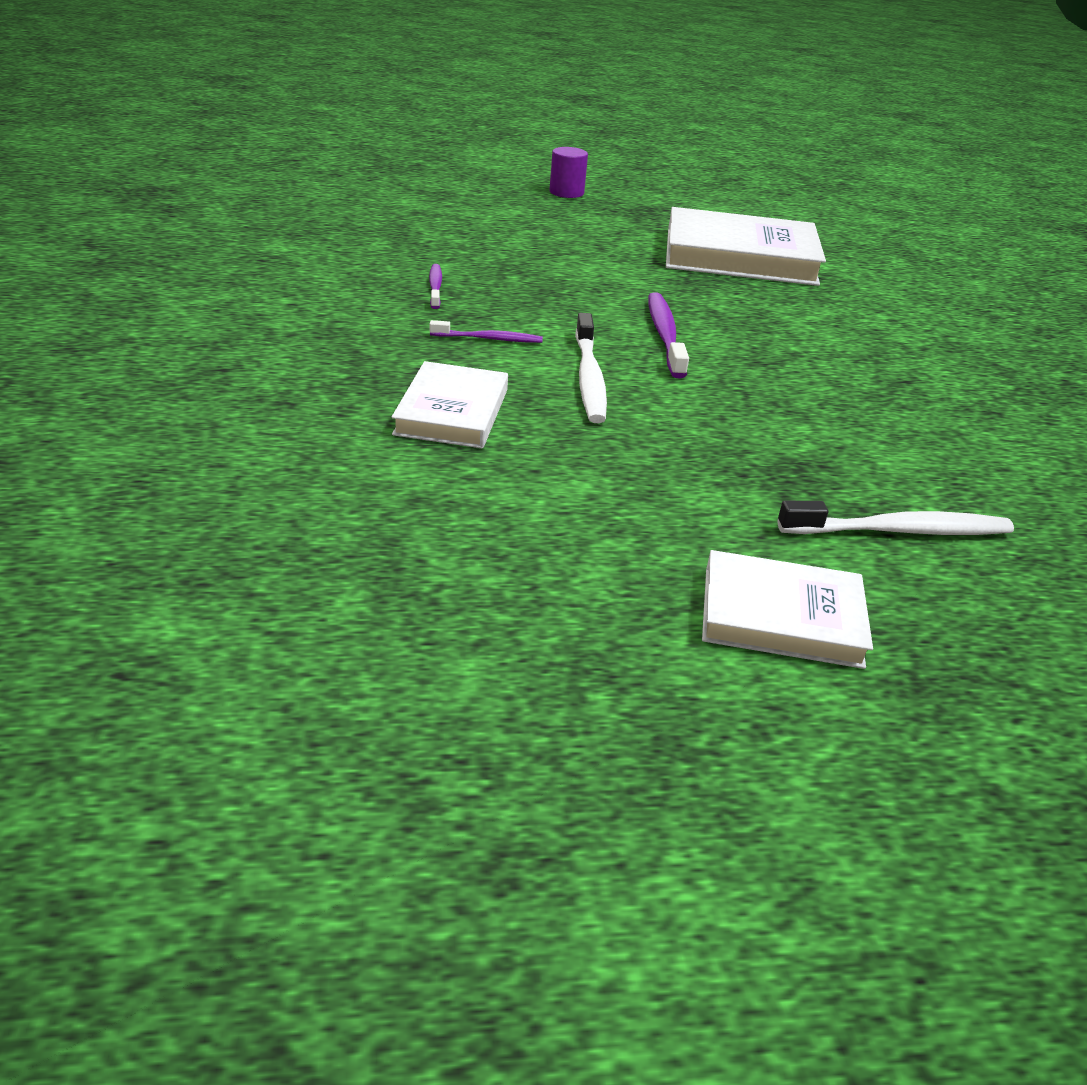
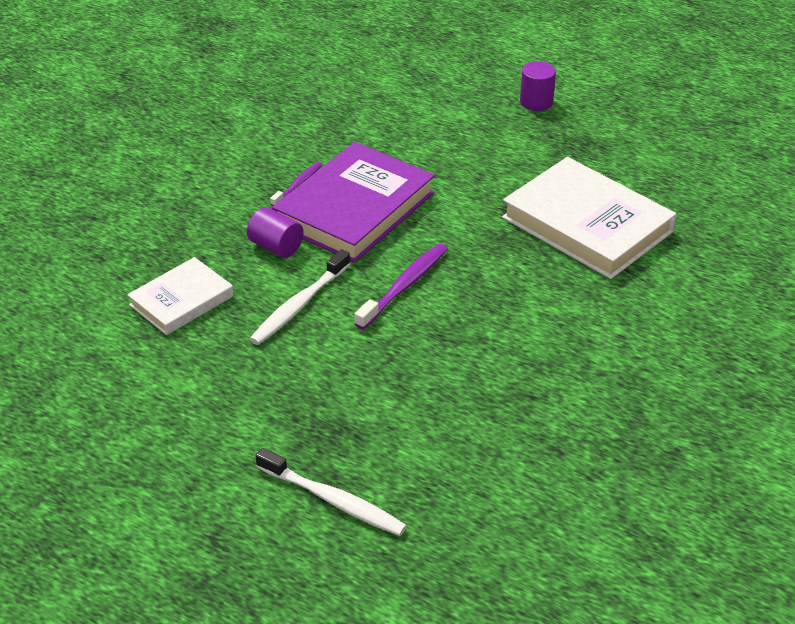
camera: 40 degrees right, 5 degrees up
(489, 339) = (276, 247): purple toothbrush -> purple cylinder
(523, 292) = (354, 209): none -> purple book
(781, 616) = (185, 514): white book -> none

